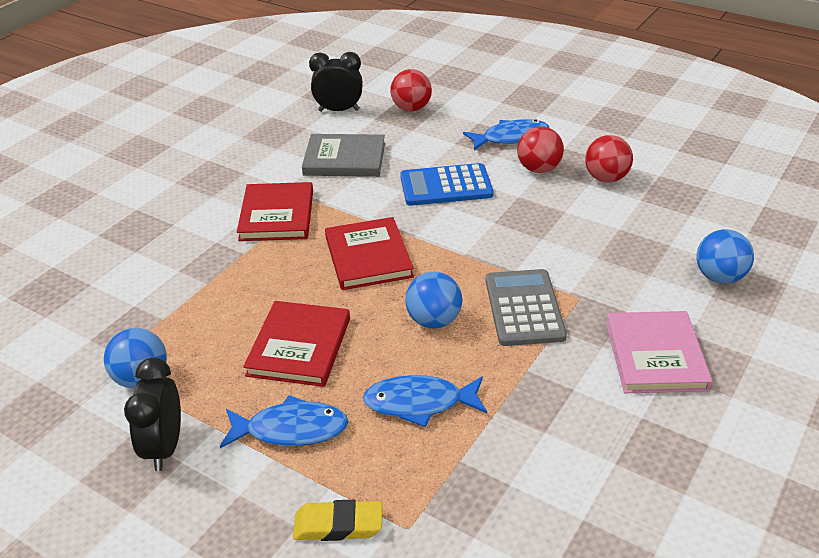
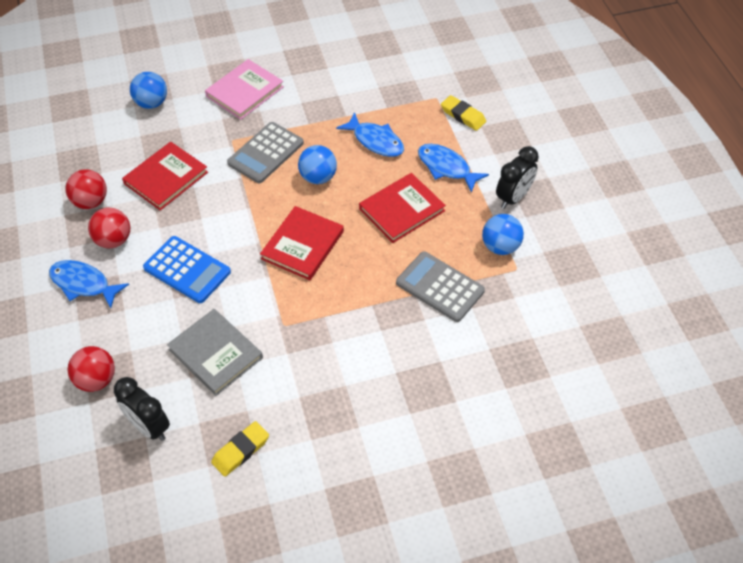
camera: 140 degrees left, 15 degrees up
(185, 303) = (440, 287): none -> grey calculator
(256, 131) = (240, 450): none -> yellow eraser
(277, 215) = (320, 326): red book -> red book (166, 178)

